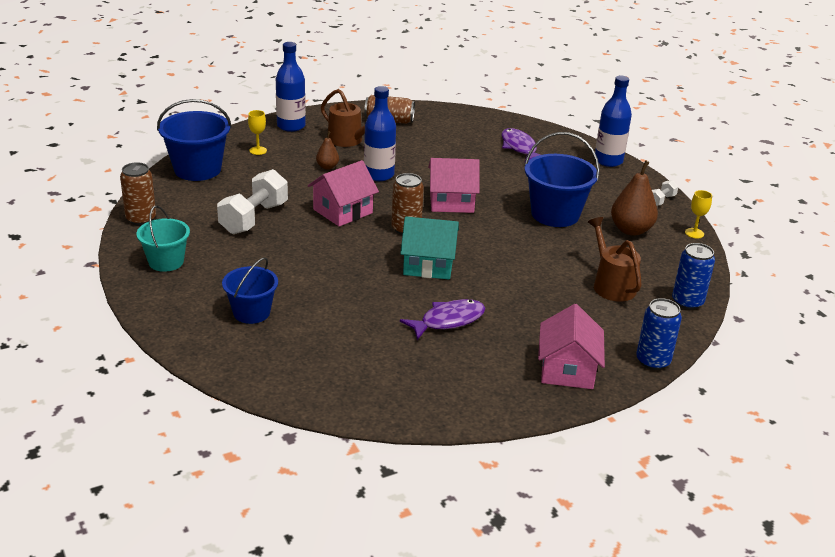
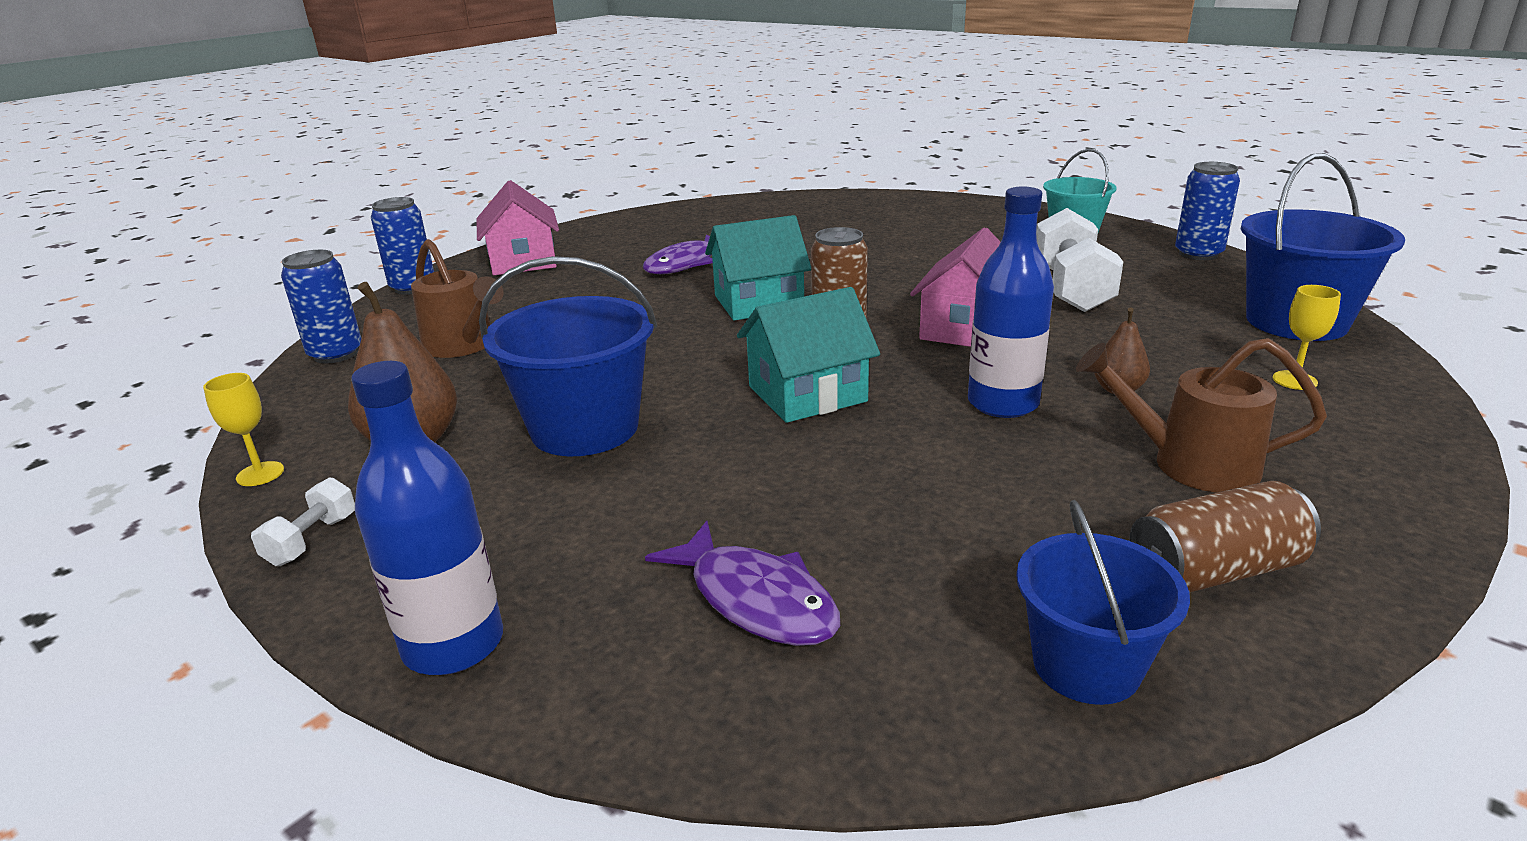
camera: 160 degrees right, 5 degrees down
(141, 219) = (1198, 254): brown can -> blue can
(251, 312) = (908, 224): blue bucket -> blue bucket (1086, 665)
(291, 126) = (1375, 458): blue bottle -> none
(451, 202) = (807, 394): pink house -> turquoise house

